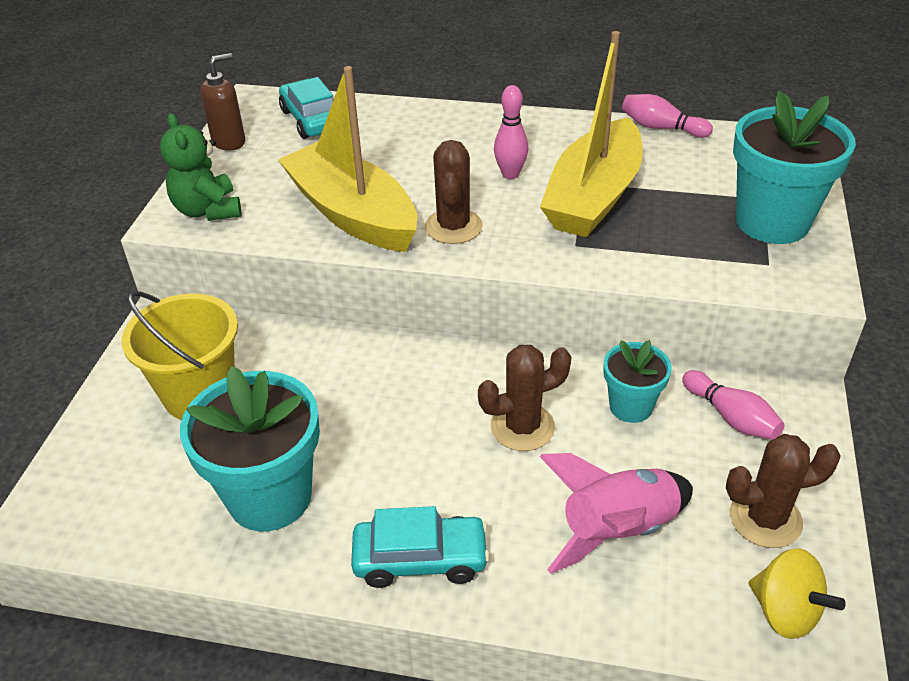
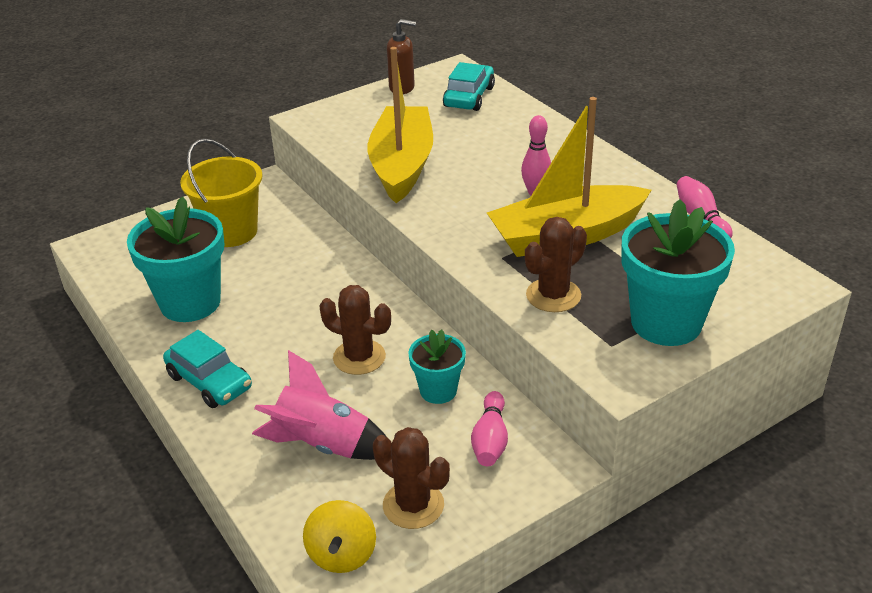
camera: 45 degrees right, 5 degrees down
(208, 210) = (331, 122): green teddy bear -> none
(453, 227) = (446, 204): brown cactus -> brown cactus (553, 295)

